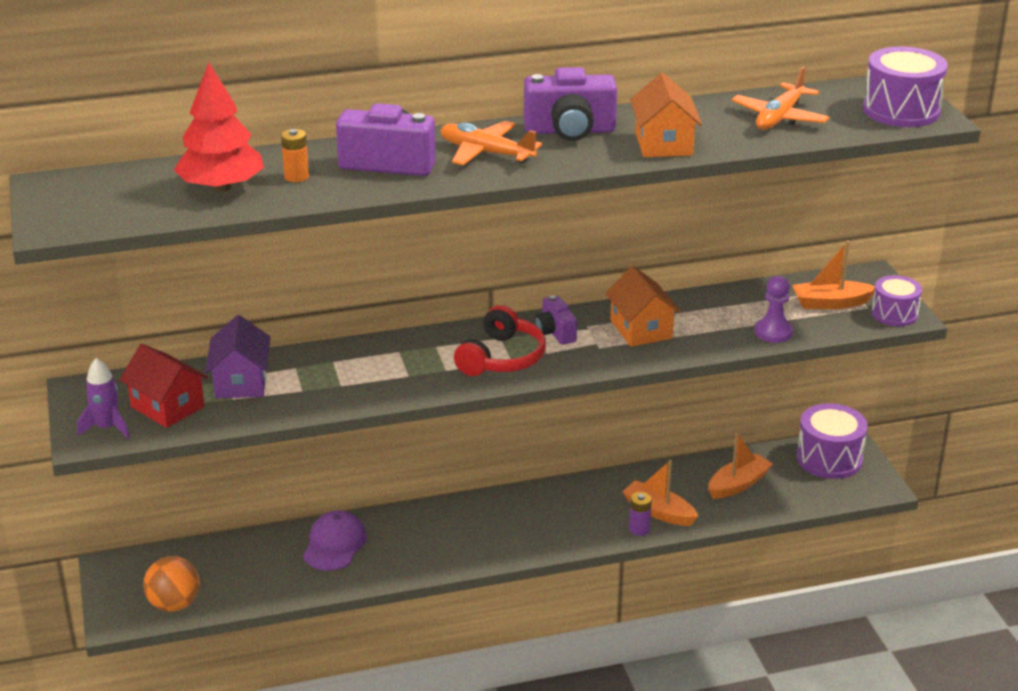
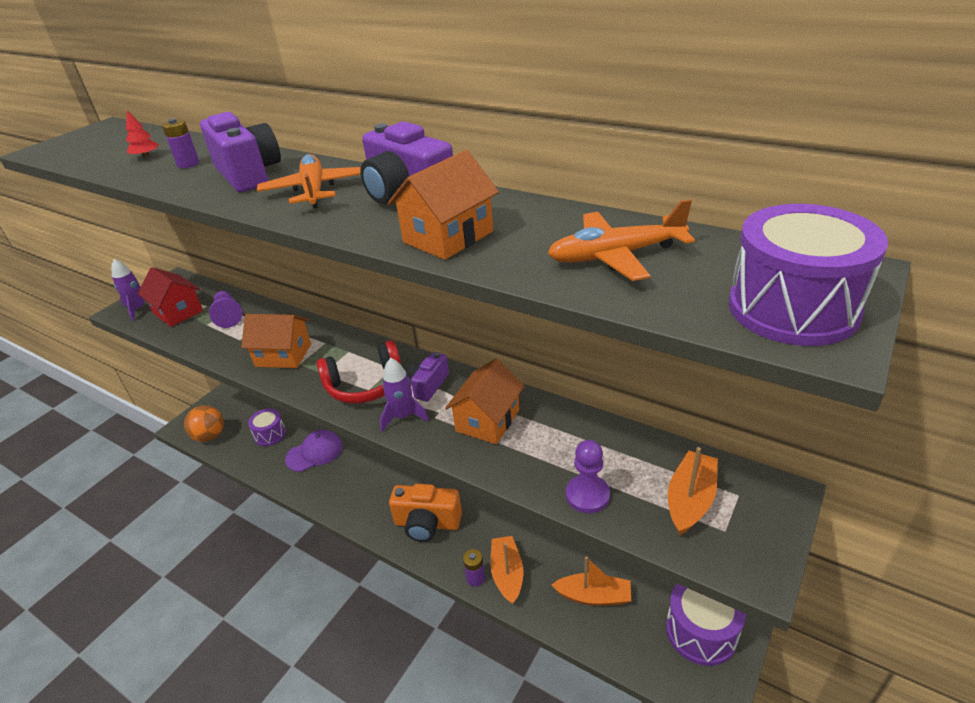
camera: 50 degrees right, 5 degrees up
(167, 407) = (178, 312): red house -> red house turned 45 degrees counterclockwise
(221, 187) = (146, 156): red tree -> red tree, size x0.41
(241, 382) = (228, 316): purple house -> purple pawn
(296, 177) = (188, 164): orange battery -> purple battery
(378, 378) = (283, 355): none -> orange house
(542, 524) = (427, 524): none -> orange camera
(575, 359) = (403, 416): none -> purple rocket
(830, 303) = (690, 500): orange boat -> orange boat turned 75 degrees clockwise
(894, 314) = (744, 558): purple drum -> purple drum (270, 434)

